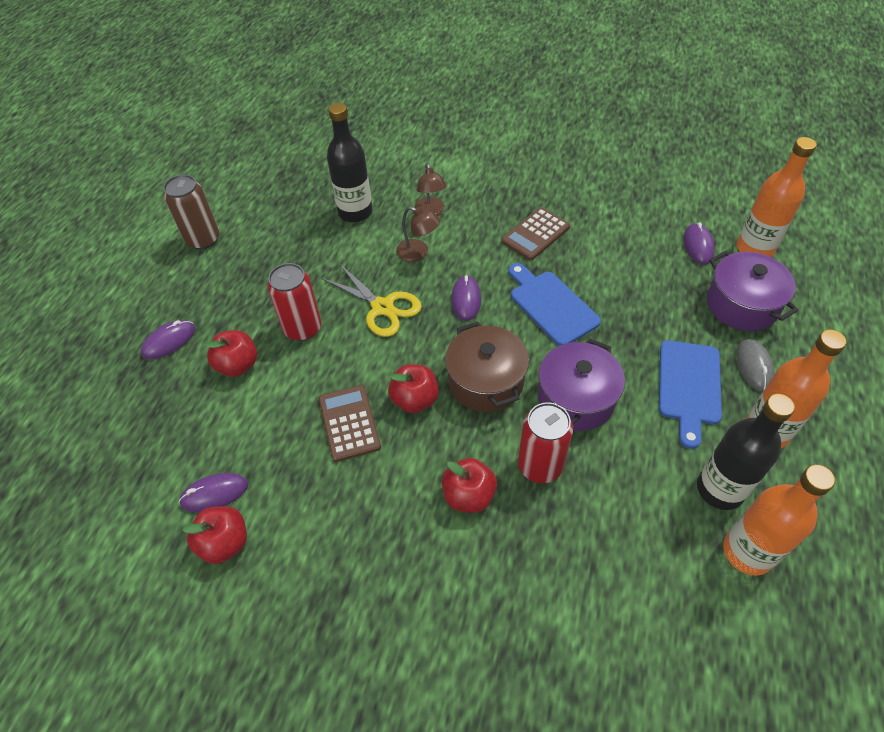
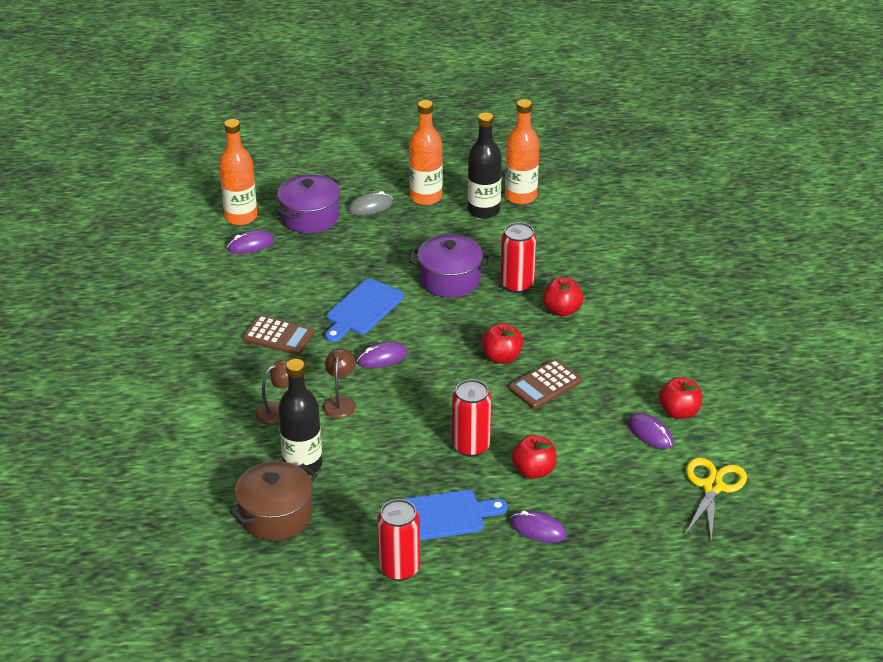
camera: 115 degrees left, 15 degrees down
(203, 239) = (399, 568): brown can -> red can
(382, 307) = (418, 404): yellow scissors -> yellow scissors (712, 487)
(485, 381) = (461, 326): brown pot -> brown pot (276, 515)
(689, 386) = (406, 232): blue cutting board -> blue cutting board (441, 516)

